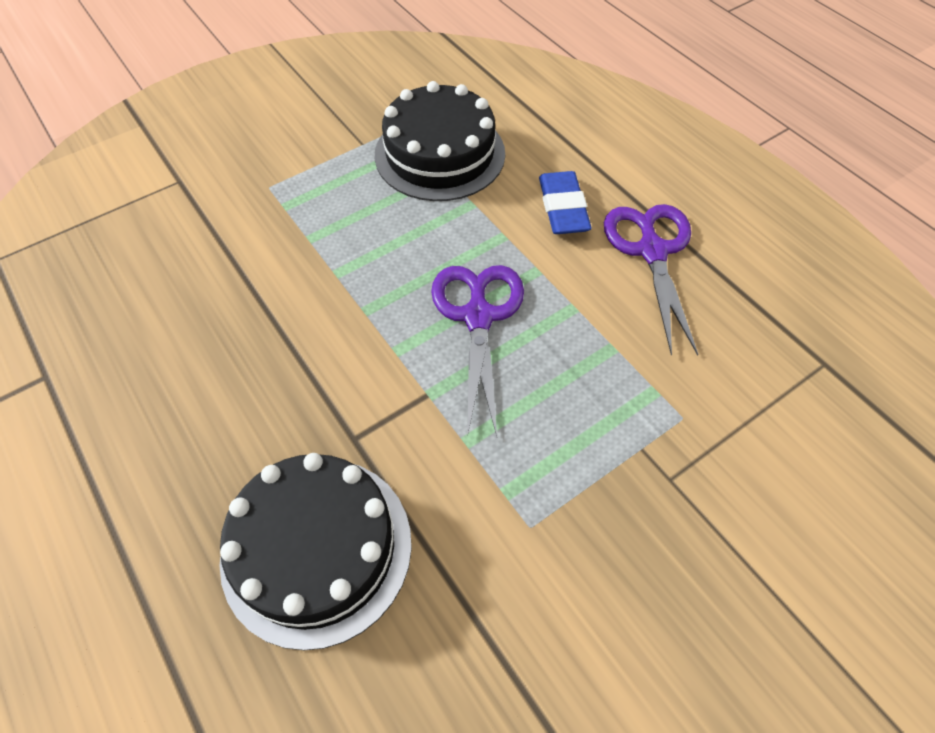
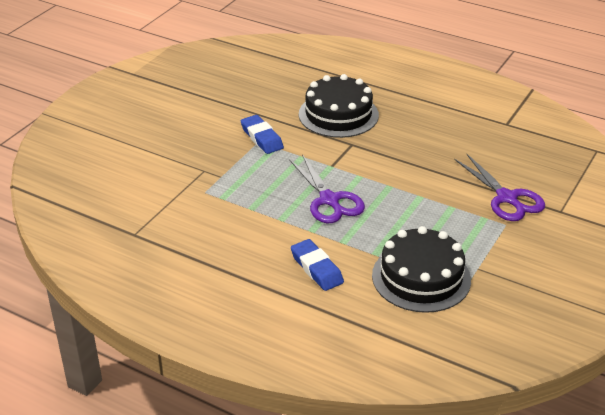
camera: 155 degrees right, 20 degrees down
(518, 536) = (262, 138): none -> blue eraser
(652, 251) = (248, 260): purple scissors -> purple scissors (507, 198)

